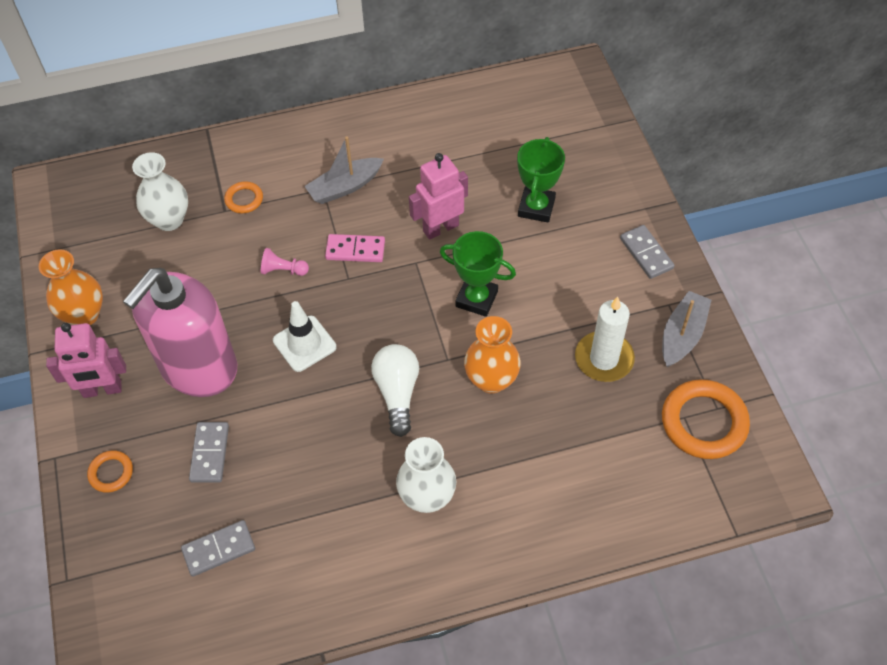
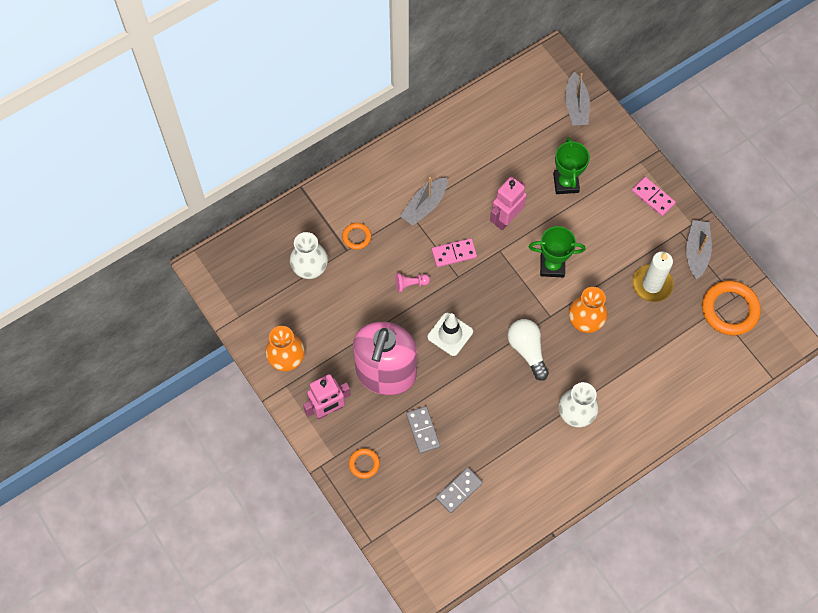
camera: 20 degrees left, 10 degrees up
(586, 126) = (576, 106): none -> grey boat
(646, 253) = (653, 197): grey domino -> pink domino

